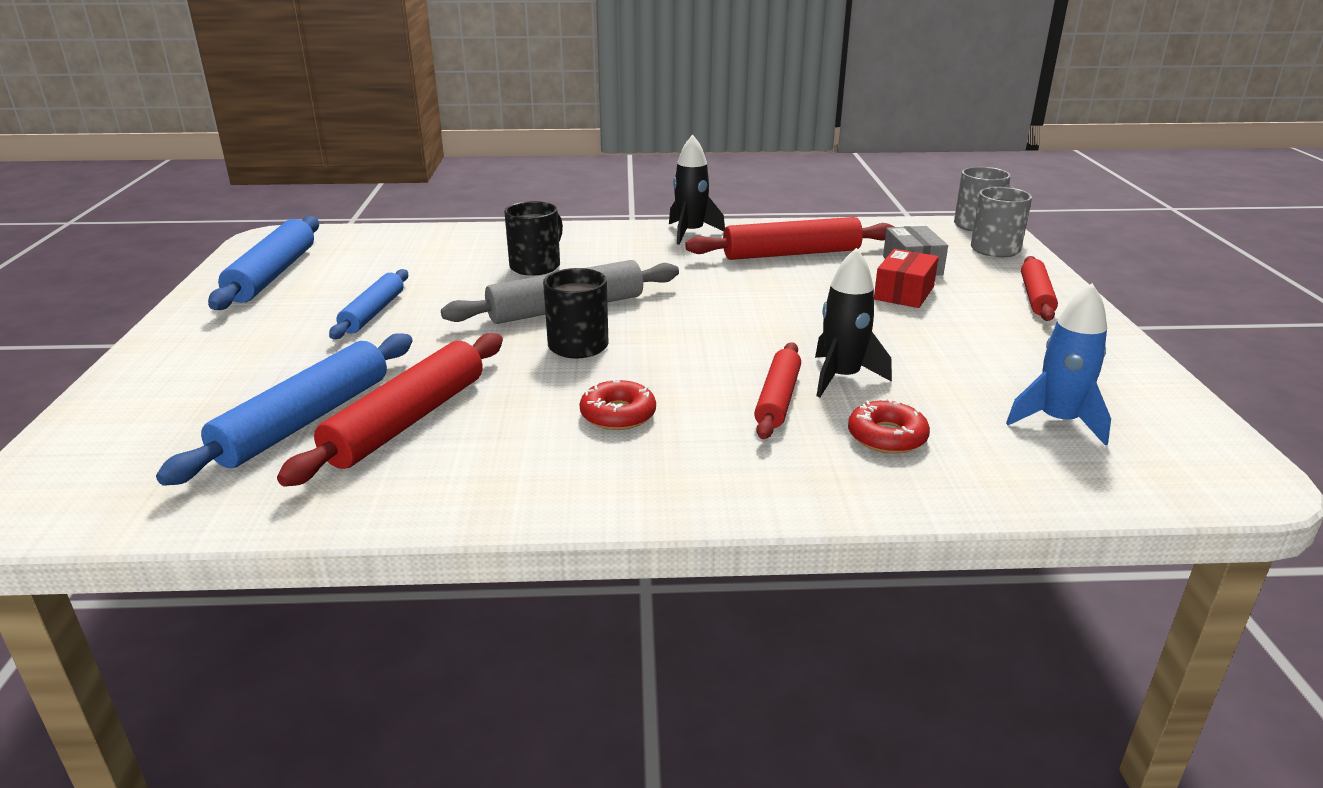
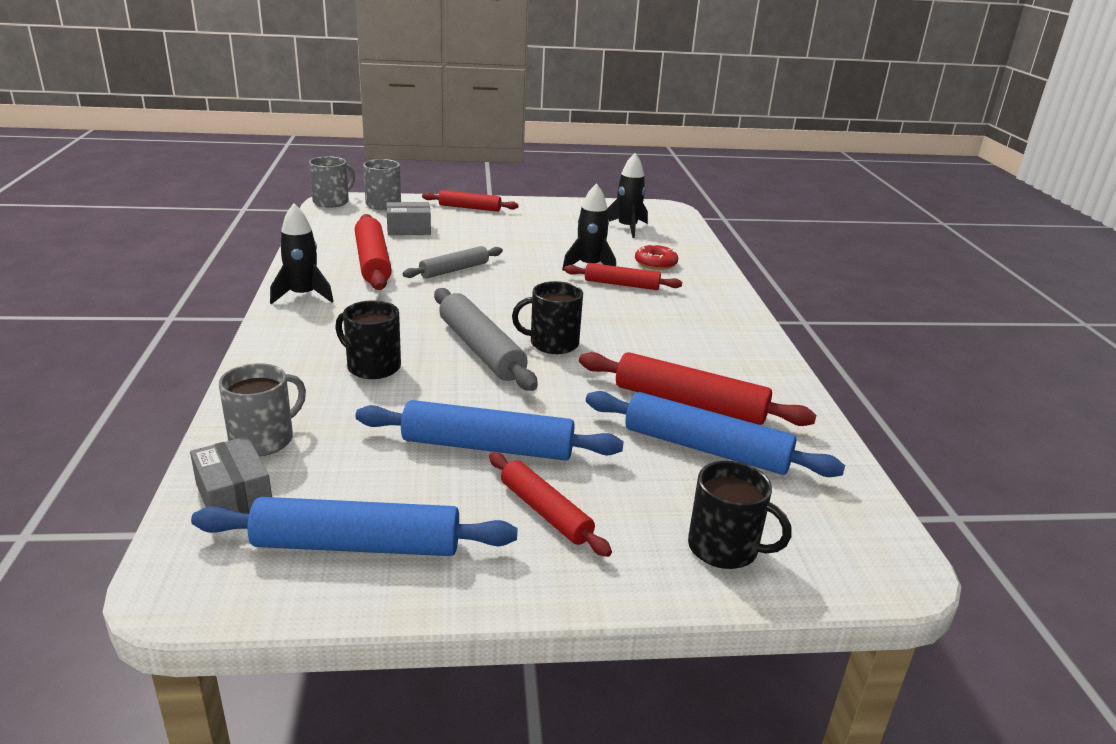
camera: 95 degrees left, 0 degrees up
(138, 411) = (724, 548): none -> black mug
(260, 334) = (545, 512): none -> red rolling pin
(357, 239) = (234, 496): none -> grey box
(373, 313) = (487, 447): blue rolling pin -> blue rolling pin, size x1.57
(426, 241) = (263, 439): none -> grey mug
(618, 414) = (655, 329): red donut -> none
(786, 292) = (454, 270): none -> grey rolling pin
(904, 293) = (459, 237): red box -> none
(1057, 421) = (627, 228): blue rocket -> black rocket

